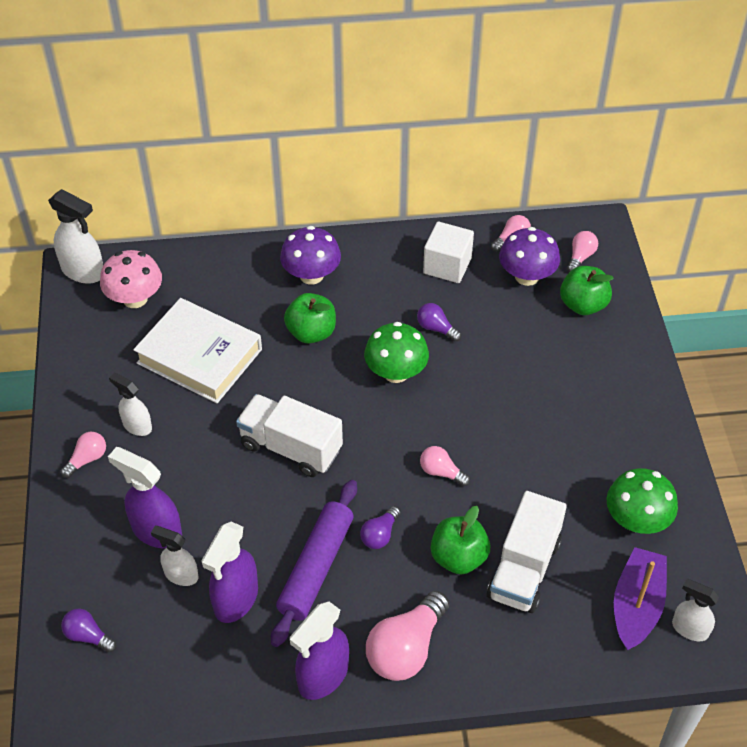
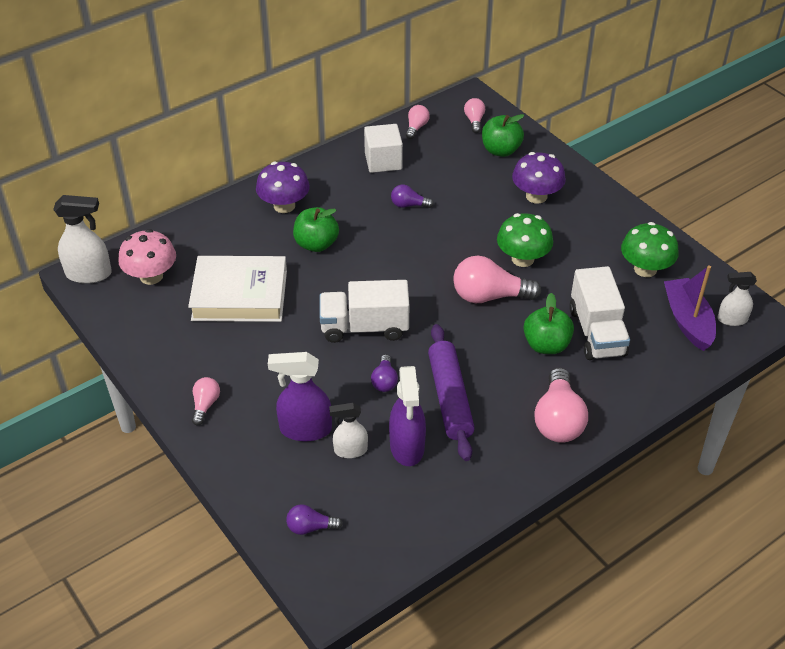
camera: 30 degrees left, 5 degrees down
(137, 426) = (228, 364): white spray bottle -> none
(323, 676) = (514, 466): purple spray bottle -> none
(380, 535) = (479, 356): purple light bulb -> purple light bulb (384, 381)
(396, 372) = (403, 245): green mushroom -> green mushroom (522, 259)
(441, 472) = (489, 296): pink light bulb -> pink light bulb, size x1.90
(527, 276) = (446, 147): purple mushroom -> purple mushroom (536, 196)

